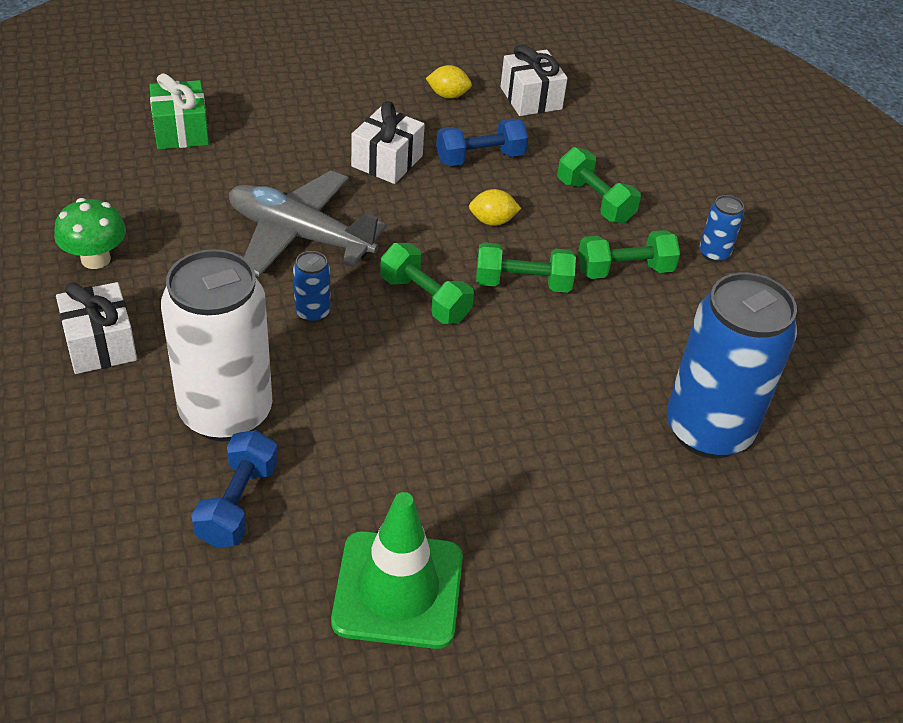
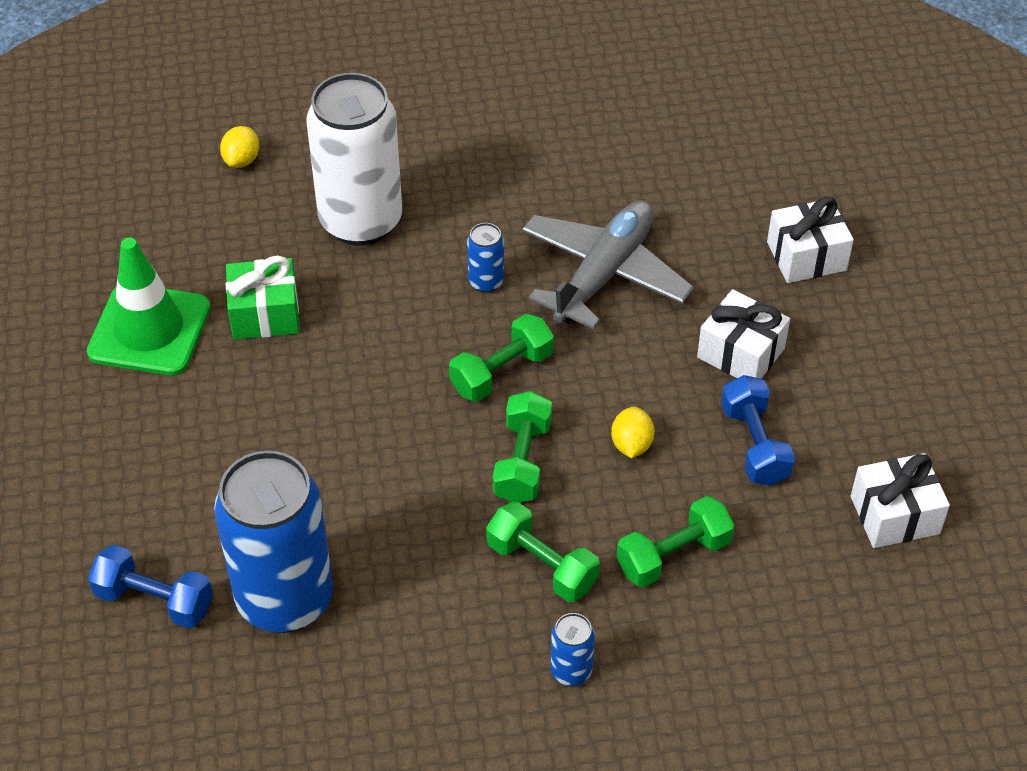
camera: 100 degrees right, 5 degrees up
(95, 259) = (569, 127): green mushroom -> none
(100, 344) = (454, 137): white gift -> white gift (806, 256)
(181, 131) = (782, 177): green gift -> green gift (265, 314)
(238, 504) = (258, 230): blue dumbbell -> blue dumbbell (154, 600)
(448, 95) = (888, 423): yellow lemon -> yellow lemon (242, 160)
(624, 270) = (542, 566): green dumbbell -> green dumbbell turned 45 degrees counterclockwise

